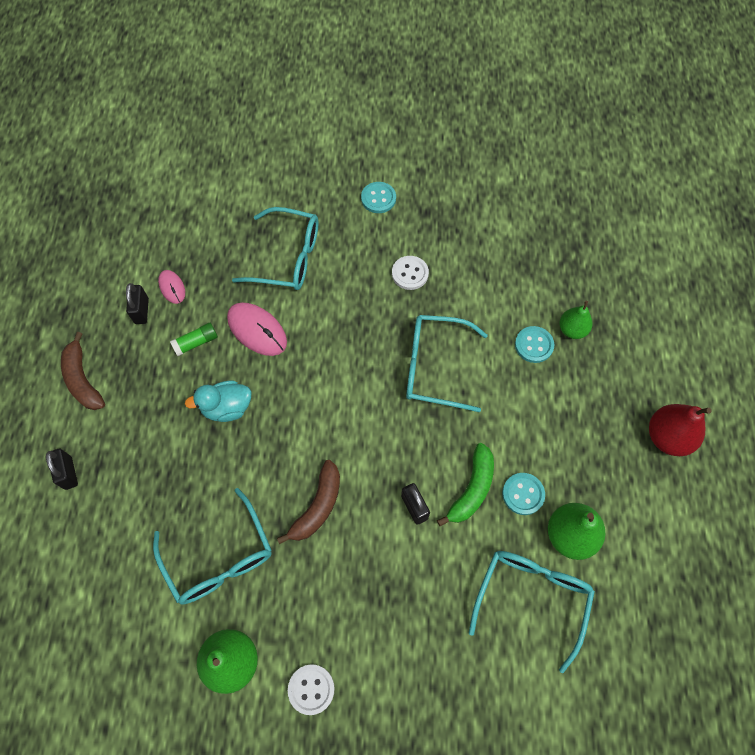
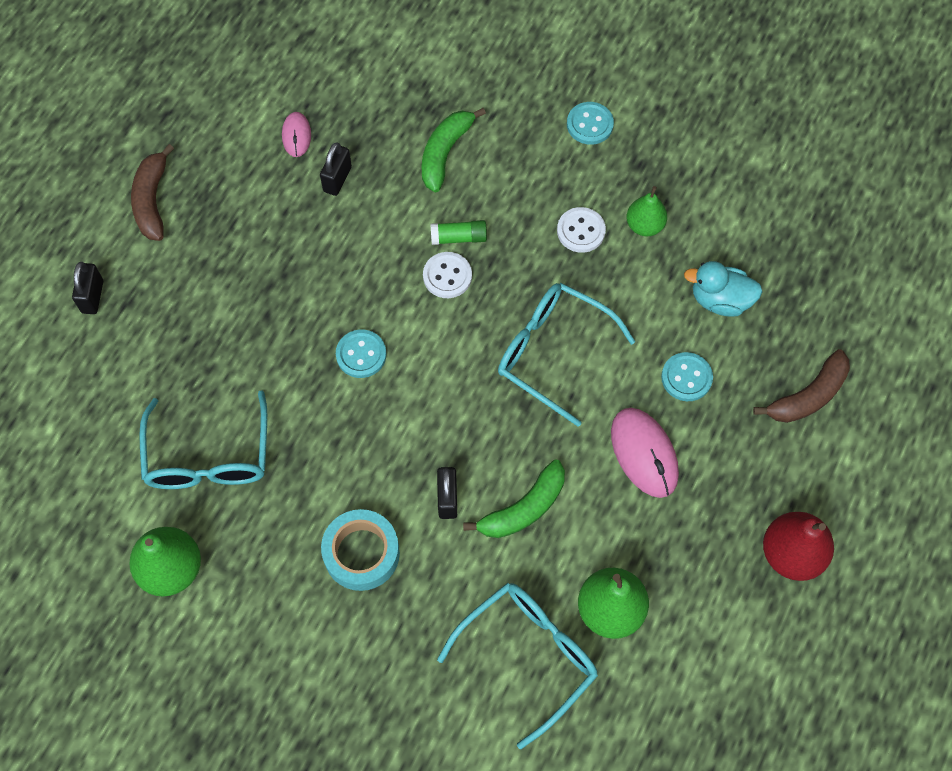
camera: 25 degrees right, 0 degrees up
(142, 311) = (250, 149): black padlock -> black padlock (337, 179)
(196, 342) = (293, 210): green glue stick -> green glue stick (458, 237)
(227, 408) = (293, 298): turquoise duck -> turquoise duck (720, 300)
(257, 330) = (369, 224): pink mouse -> pink mouse (644, 453)
(287, 257) = (445, 153): turquoise glasses -> green banana
(311, 689) = (239, 636): white button -> white button (447, 276)
(318, 506) = (340, 450): brown banana -> brown banana (808, 396)
(372, 578) = (361, 553): none -> turquoise tape
(523, 494) = (580, 540): turquoise button -> turquoise button (361, 354)
(572, 329) = (744, 379): green pear -> green pear (644, 225)

